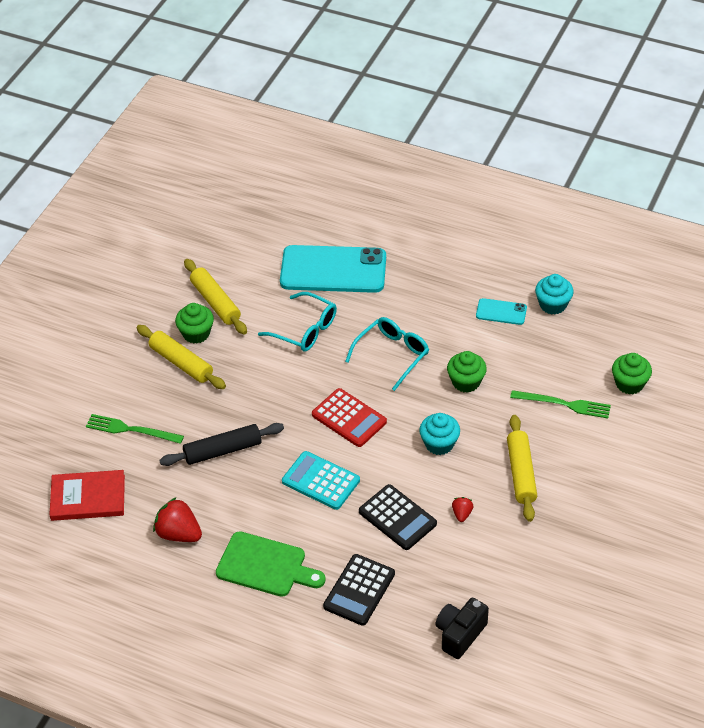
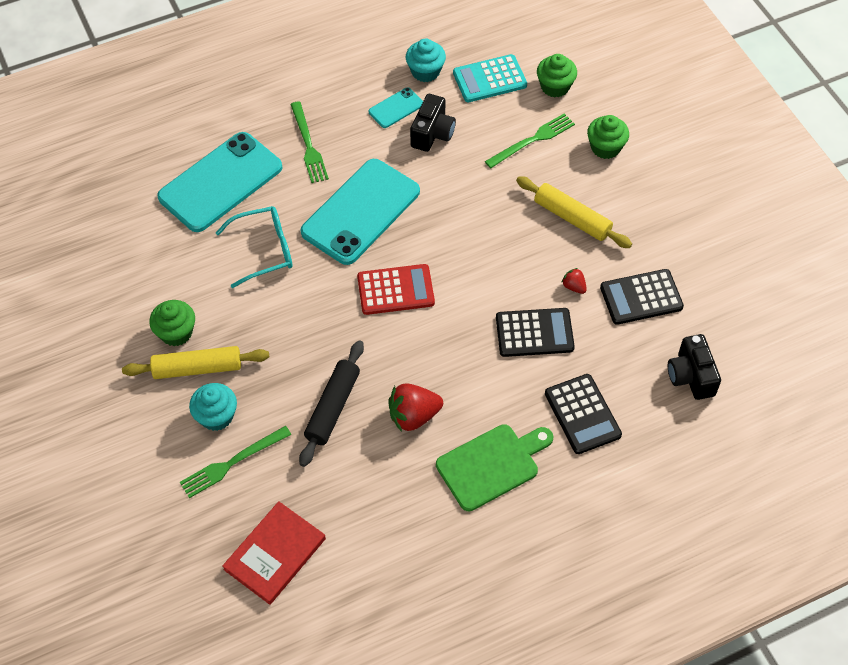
camera: 50 degrees left, 10 degrees up
(179, 534) = (391, 508): red strawberry -> red strawberry (413, 416)
(215, 302) = (157, 292): yellow rolling pin -> none
(320, 481) = (441, 359): turquoise calculator -> turquoise calculator (489, 79)
(391, 355) = (361, 212): turquoise glasses -> turquoise phone
(414, 290) = (308, 145): none -> green fork
(439, 444) = (487, 249): turquoise cupcake -> turquoise cupcake (216, 416)
(466, 382) = (443, 184): green cupcake -> green cupcake (605, 147)
(496, 560) = (641, 297): none -> black calculator
(502, 346) = (432, 134): none -> black camera

